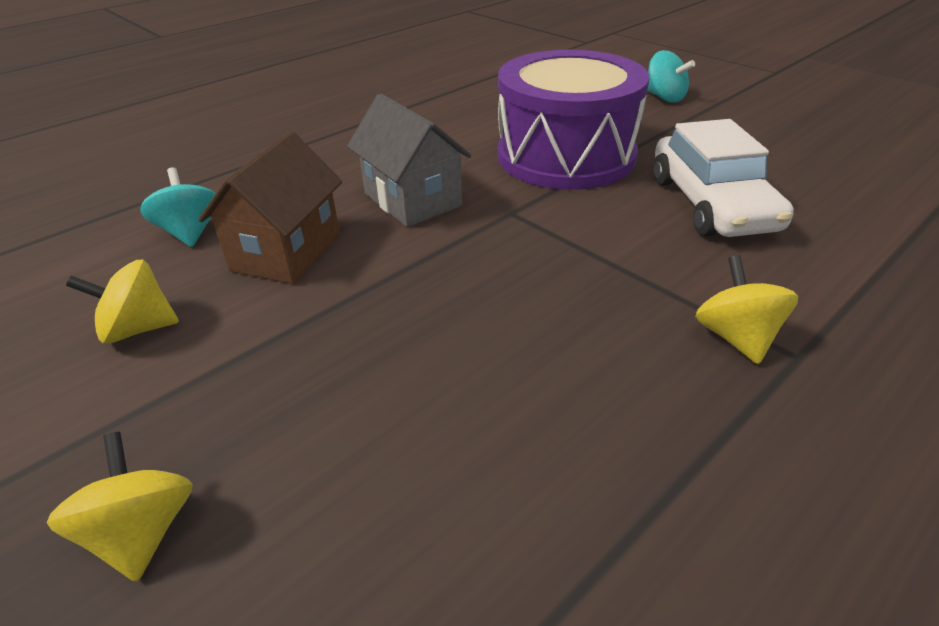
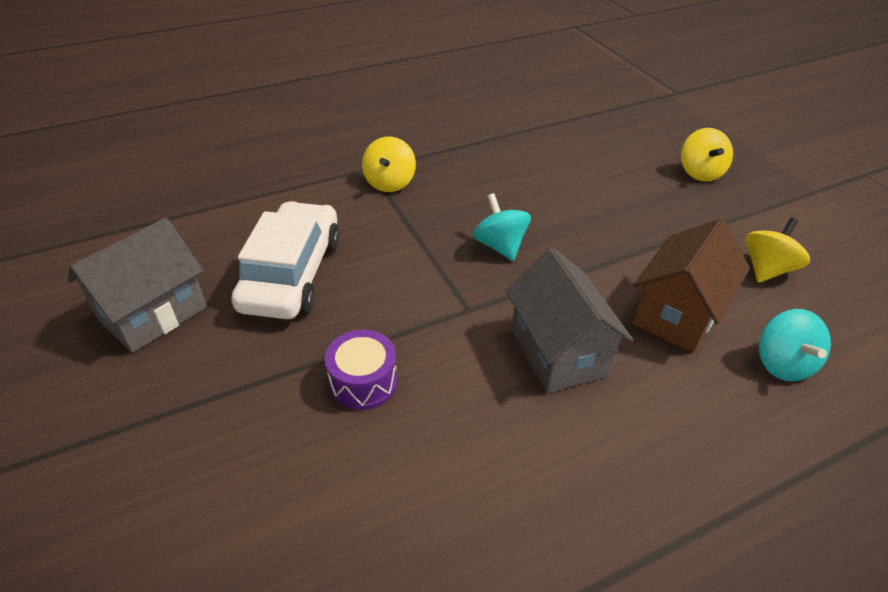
camera: 165 degrees left, 5 degrees up
(138, 329) = (766, 269): yellow spinning top -> yellow spinning top turned 60 degrees counterclockwise
(566, 156) = (363, 381): purple drum -> purple drum, size x0.41
(664, 97) = (107, 494): turquoise spinning top -> turquoise spinning top (500, 246)
(781, 157) = (153, 314): none -> grey house

